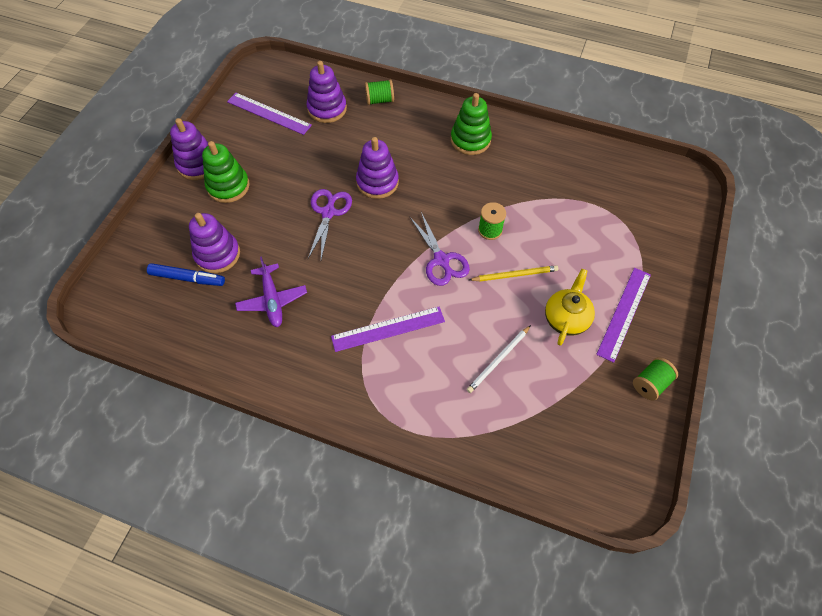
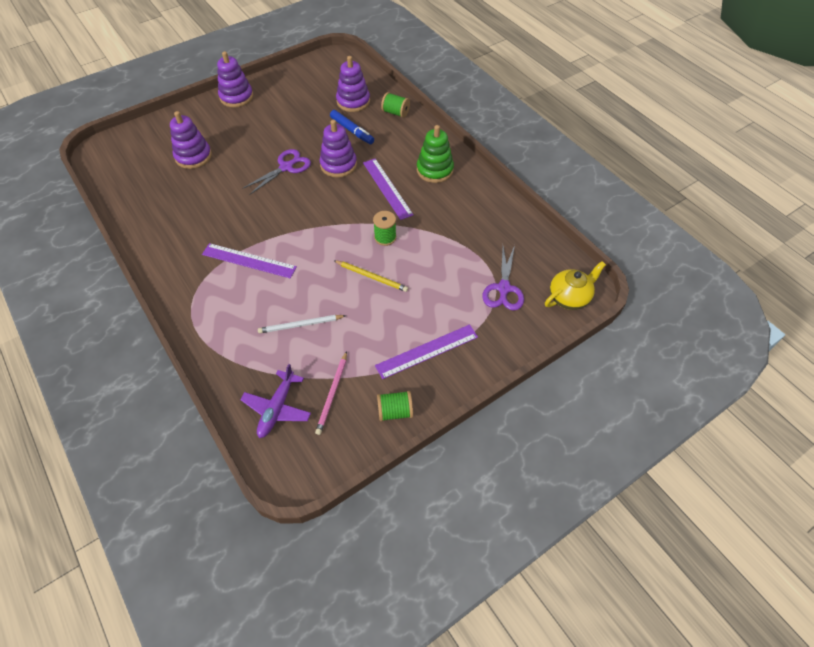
camera: 35 degrees right, 5 degrees down
(187, 278) = (162, 161): blue marker -> blue marker (352, 131)
(228, 186) = (241, 119): green stacking toy -> none
(269, 113) = (311, 87): purple ruler -> purple ruler (387, 188)
(272, 300) = (197, 201): purple plane -> purple plane (277, 408)
(441, 260) = (329, 238): purple scissors -> purple scissors (503, 288)
(566, 318) = (378, 328): yellow teapot -> yellow teapot (569, 297)
(587, 404) = (332, 394): none -> pink pencil

